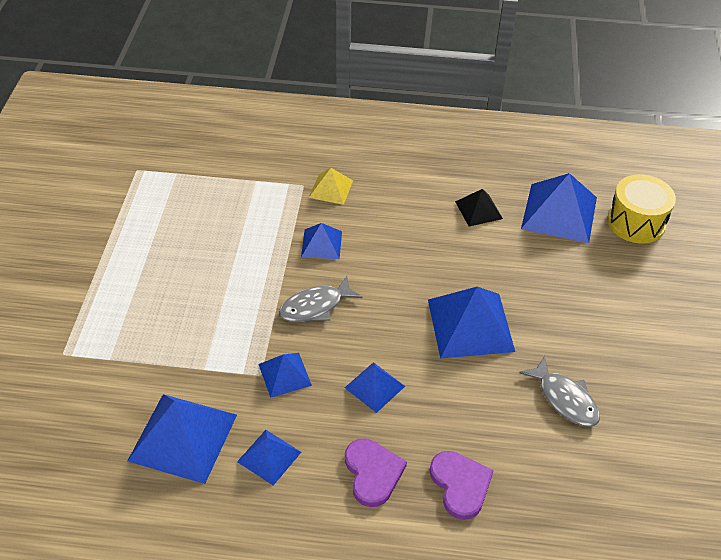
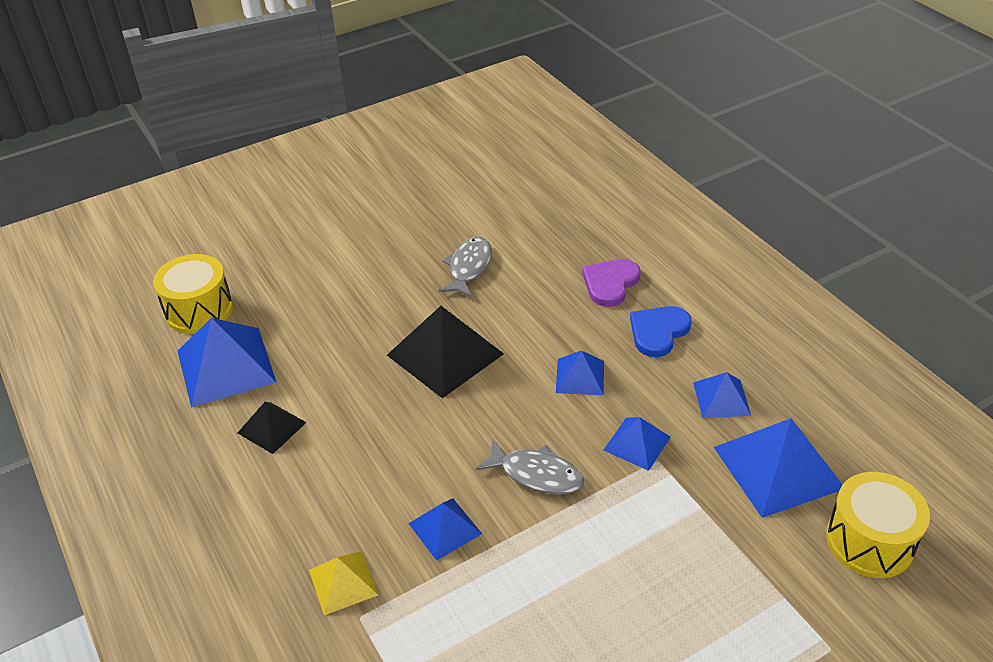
camera: 125 degrees left, 5 degrees down
(84, 436) = (869, 541): none -> yellow drum
(372, 473) = (658, 332): purple heart -> blue heart
(470, 325) = (445, 354): blue pyramid -> black pyramid

